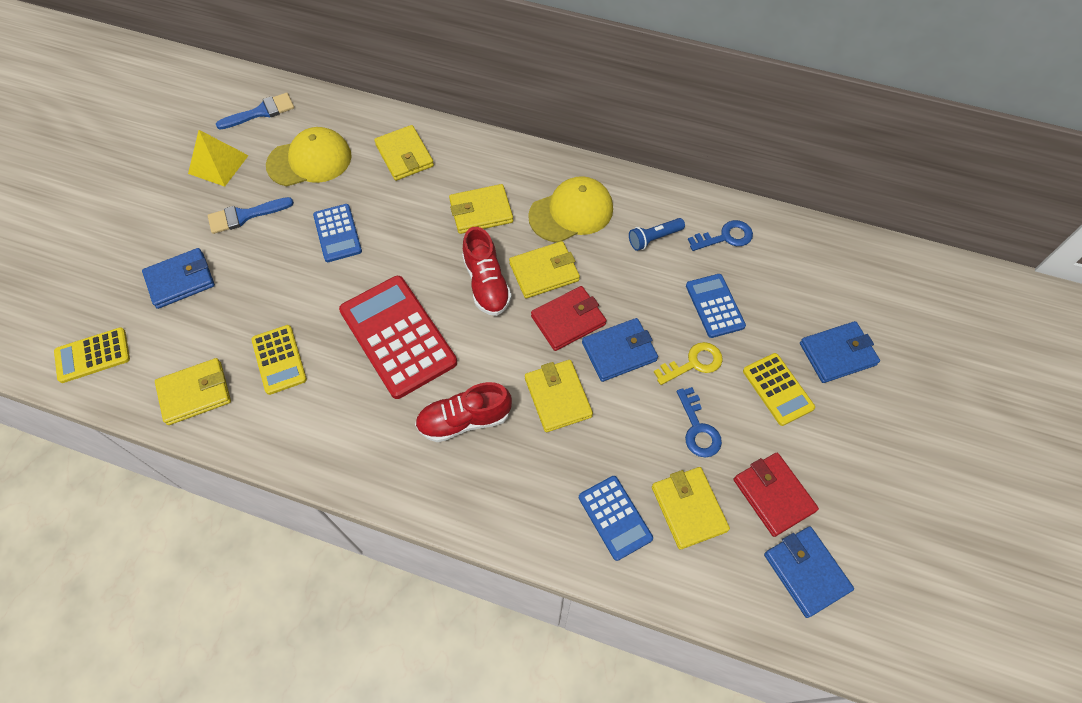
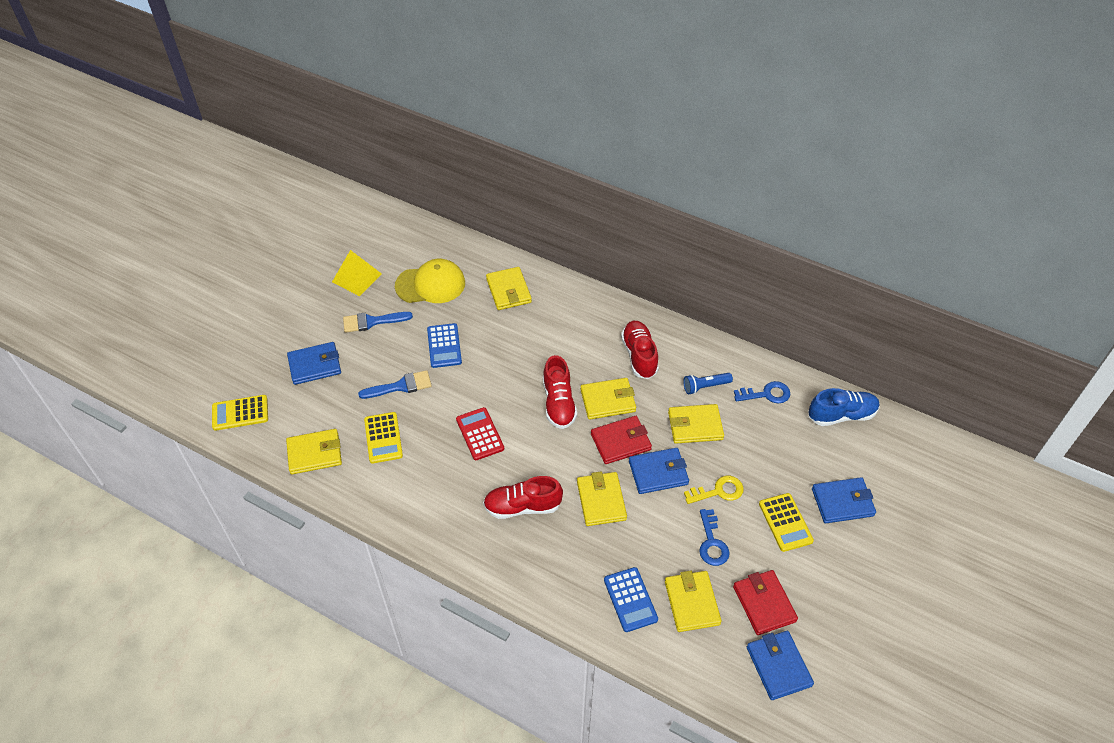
camera: 10 degrees right, 10 degrees down
(261, 112) = (397, 240): blue brush -> blue brush (401, 386)
(397, 336) = (480, 434): red calculator -> red calculator, size x0.55
(481, 211) = (564, 345): yellow wallet -> yellow wallet (695, 426)
(571, 212) = (639, 356): yellow cap -> red shoe
(714, 306) = (745, 448): blue calculator -> none
(814, 249) = (841, 415): none -> blue shoe

